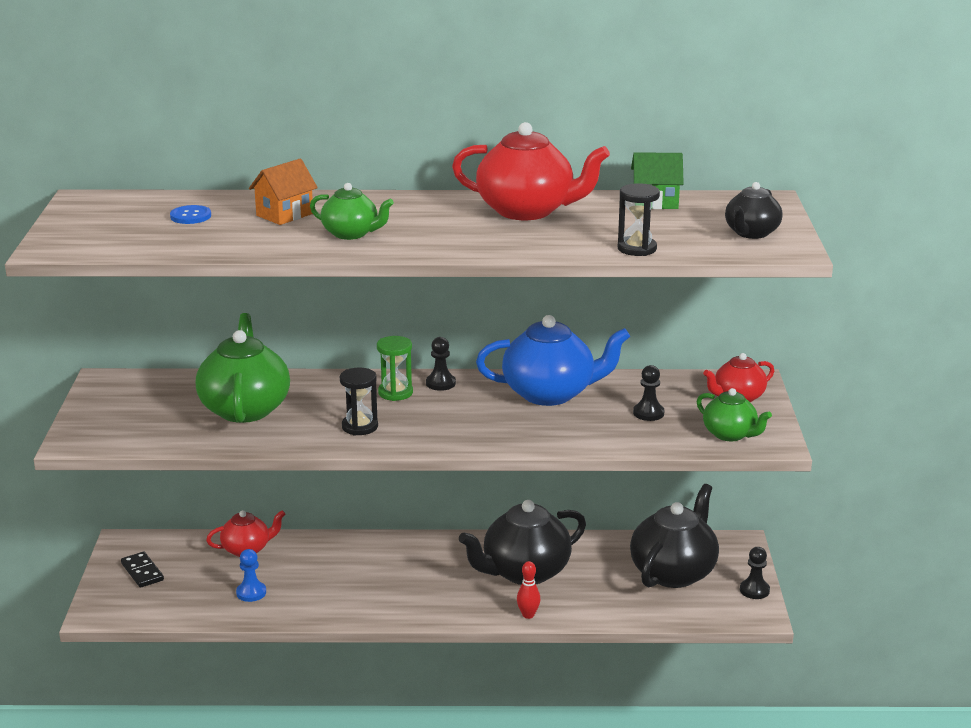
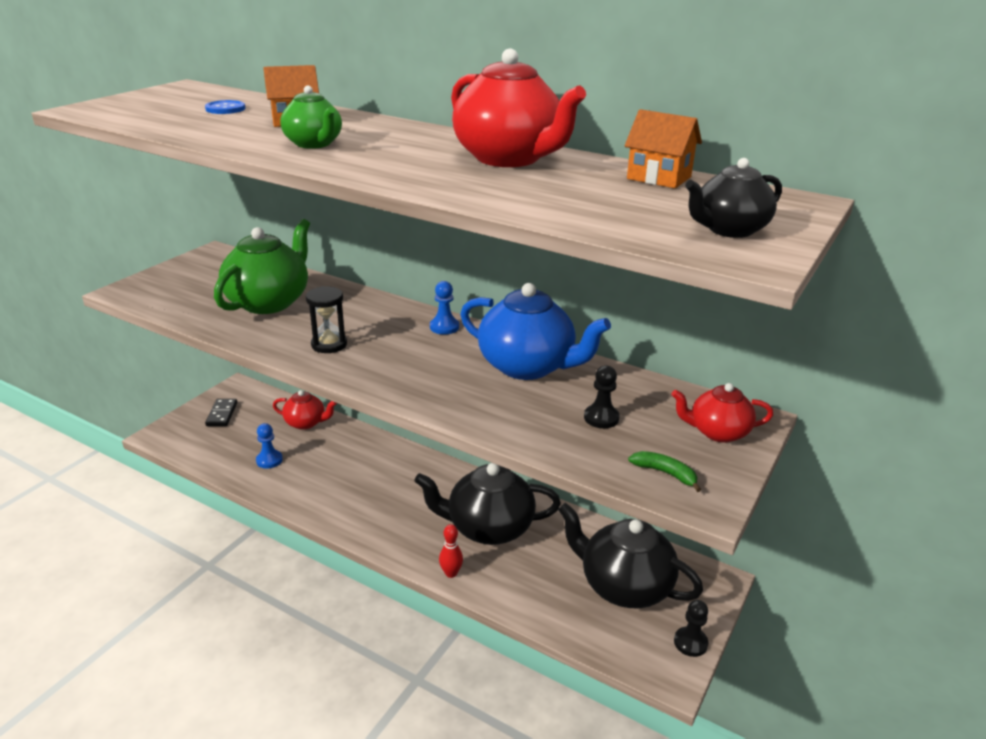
camera: 30 degrees right, 5 degrees up
(395, 393) = (397, 324): green hourglass -> none
(440, 383) = (444, 327): black pawn -> blue pawn
(637, 249) = (561, 215): black hourglass -> none
(655, 202) = (659, 178): green house -> orange house
(674, 572) = (624, 586): black teapot -> black teapot turned 120 degrees counterclockwise
(730, 434) = (665, 473): green teapot -> green banana

